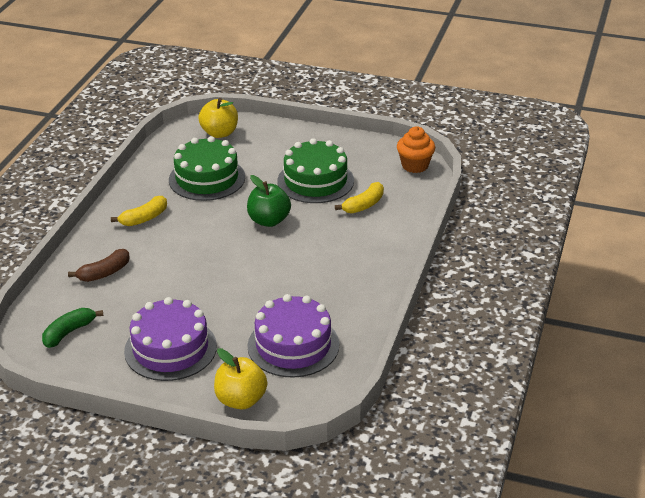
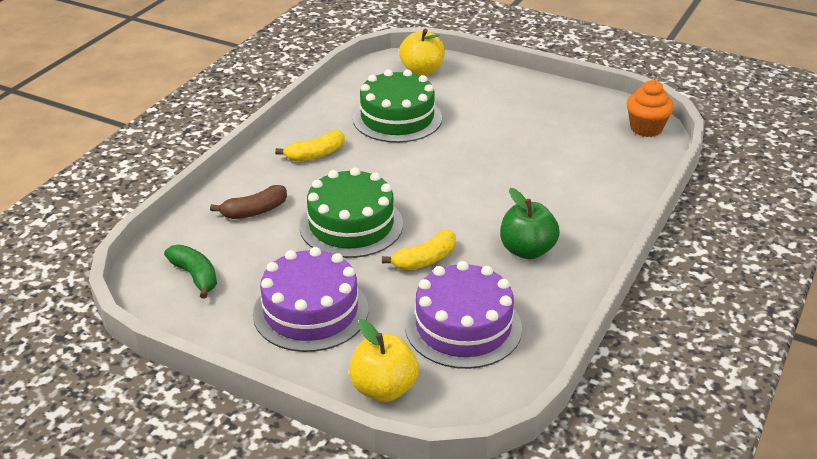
camera: 10 degrees right, 0 degrees up
(69, 332) = (195, 276): green banana -> green banana turned 90 degrees clockwise
(269, 220) = (460, 172): green apple -> green apple (527, 250)
(315, 181) = (523, 134): green cake -> green cake (351, 225)
(363, 205) = (577, 167): yellow banana -> yellow banana (425, 260)

